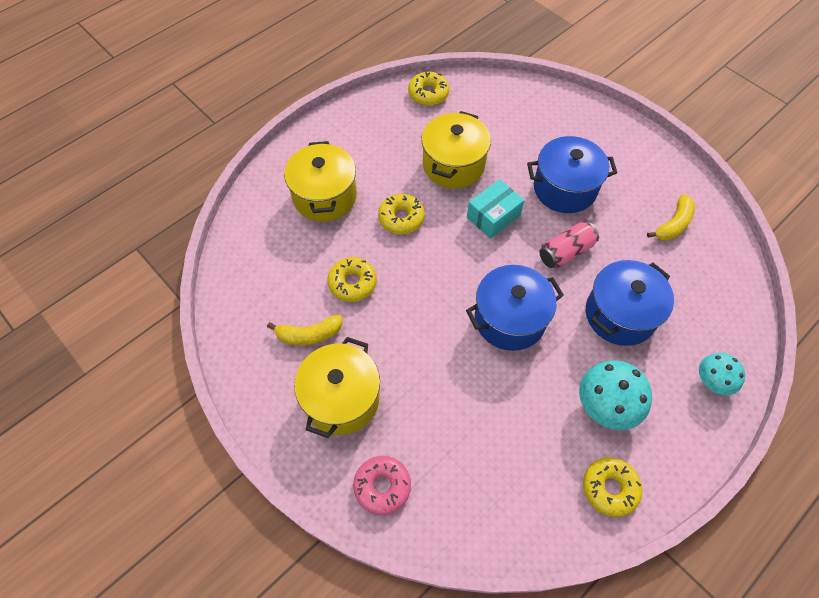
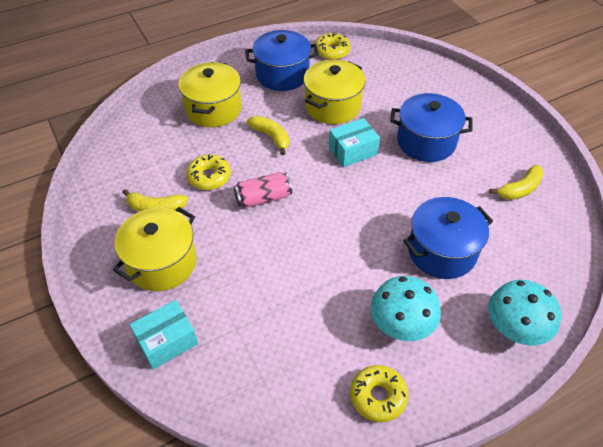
camera: 15 degrees right, 10 degrees down
(382, 486) = (167, 341): pink donut -> turquoise box
(401, 218) = (271, 137): yellow donut -> yellow banana
(510, 319) = (336, 233): blue pot -> blue pot (282, 75)
(566, 252) = (408, 191): pink can -> pink can (263, 198)
(713, 380) = (515, 327): turquoise mushroom -> turquoise mushroom, size x1.57

